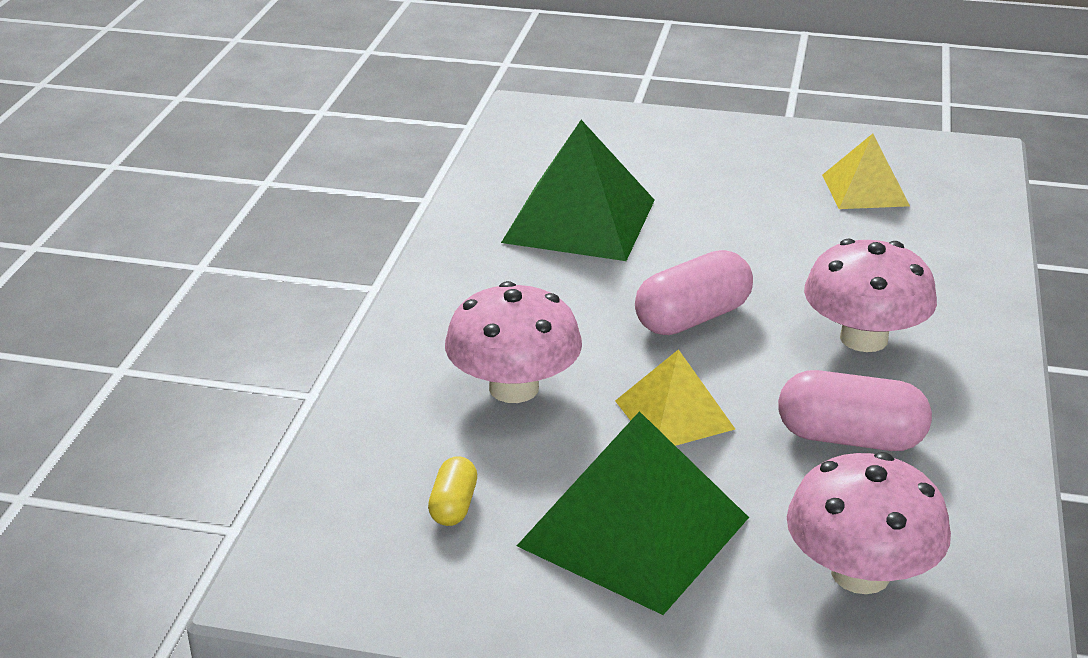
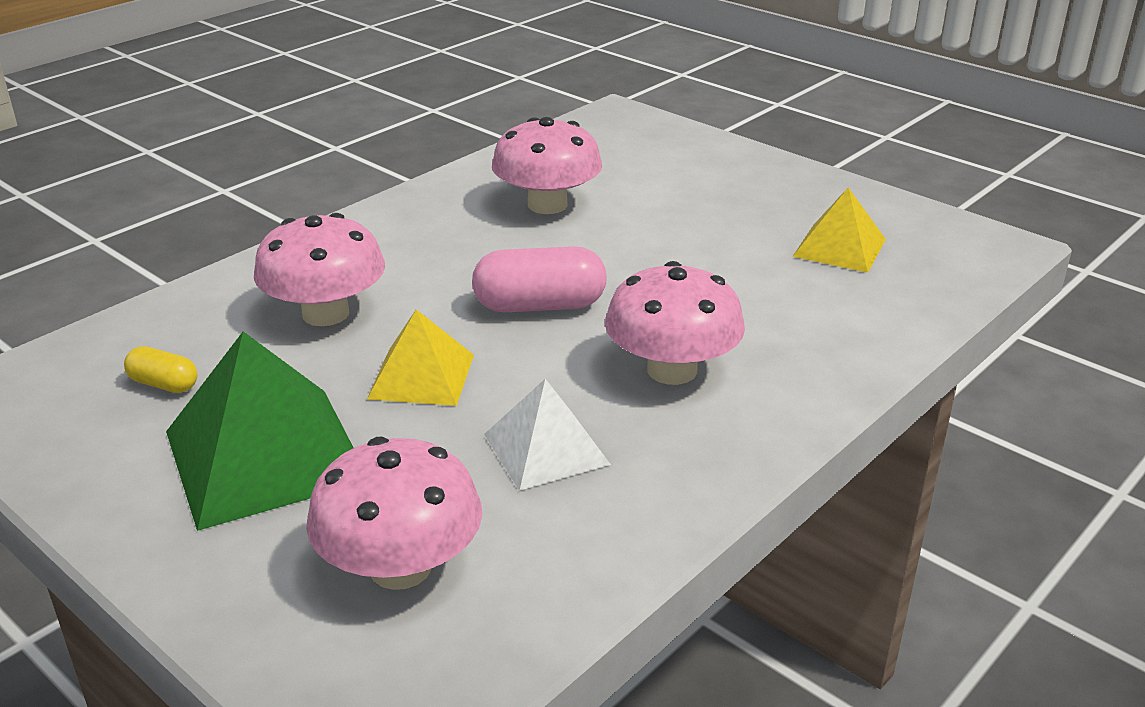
camera: 30 degrees right, 0 degrees up
(453, 506) = (164, 384): yellow capsule -> yellow capsule turned 75 degrees clockwise
(579, 221) = (547, 205): green pyramid -> pink mushroom
(850, 438) = (546, 449): pink capsule -> white pyramid

